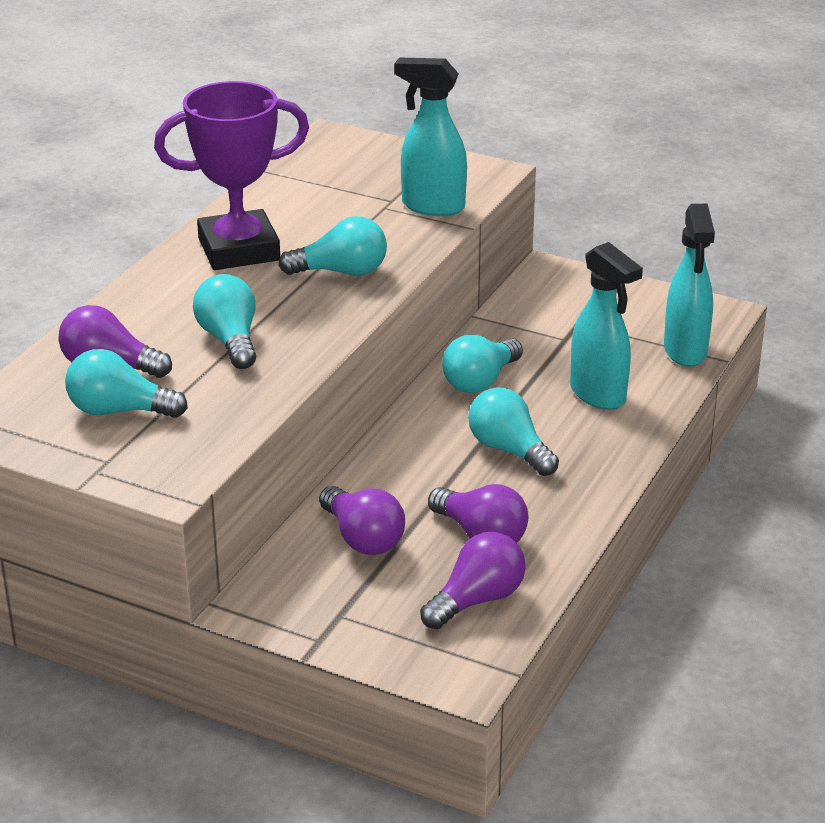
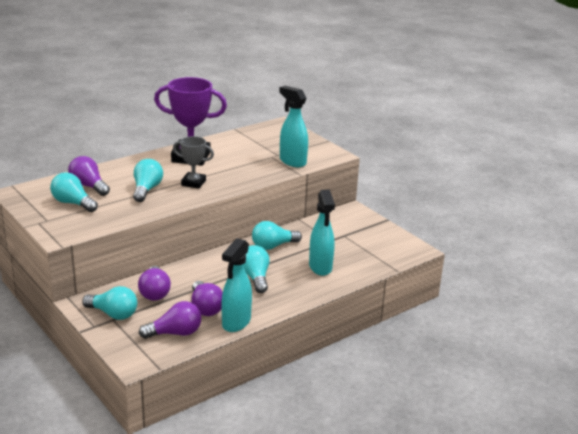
camera: 25 degrees right, 5 degrees down
(301, 300) = (193, 183): none -> grey trophy
(341, 272) = (223, 176): turquoise light bulb -> turquoise light bulb (113, 314)
(685, 351) = (381, 261): turquoise spray bottle -> turquoise spray bottle (236, 323)

